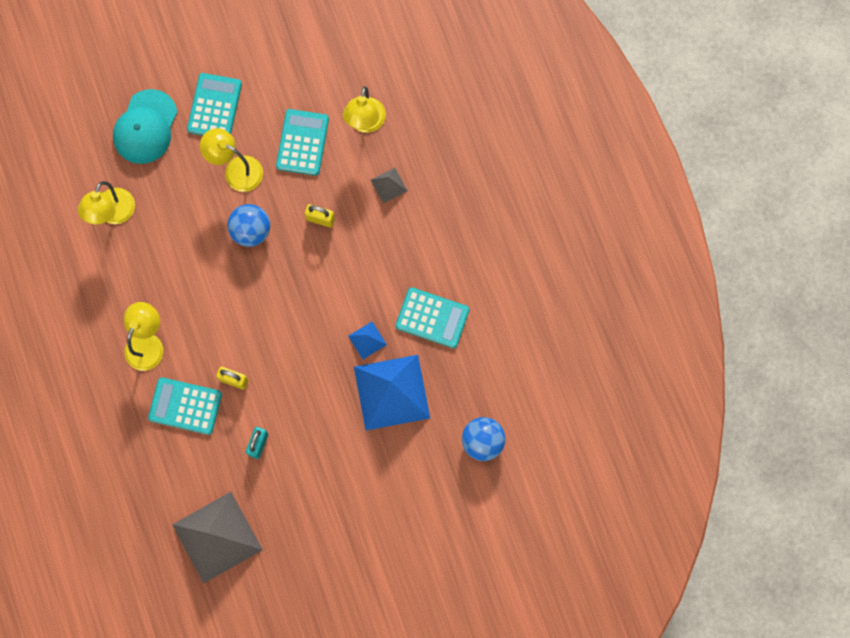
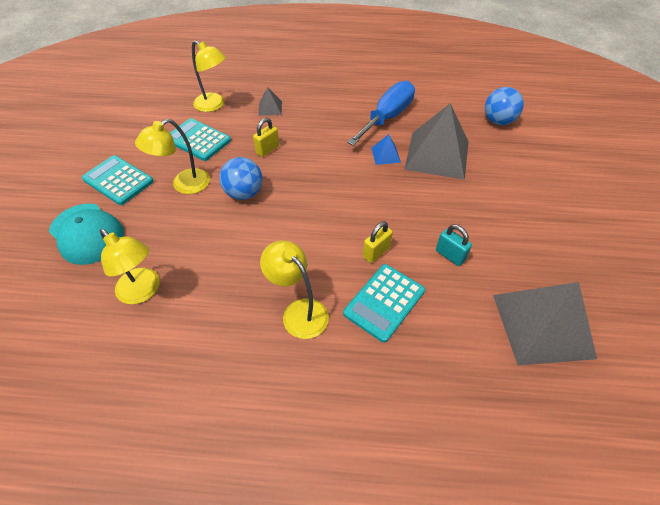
camera: 65 degrees left, 25 degrees down
(392, 392) = (437, 155): blue pyramid -> grey pyramid
(432, 318) = (387, 117): turquoise calculator -> blue screwdriver

